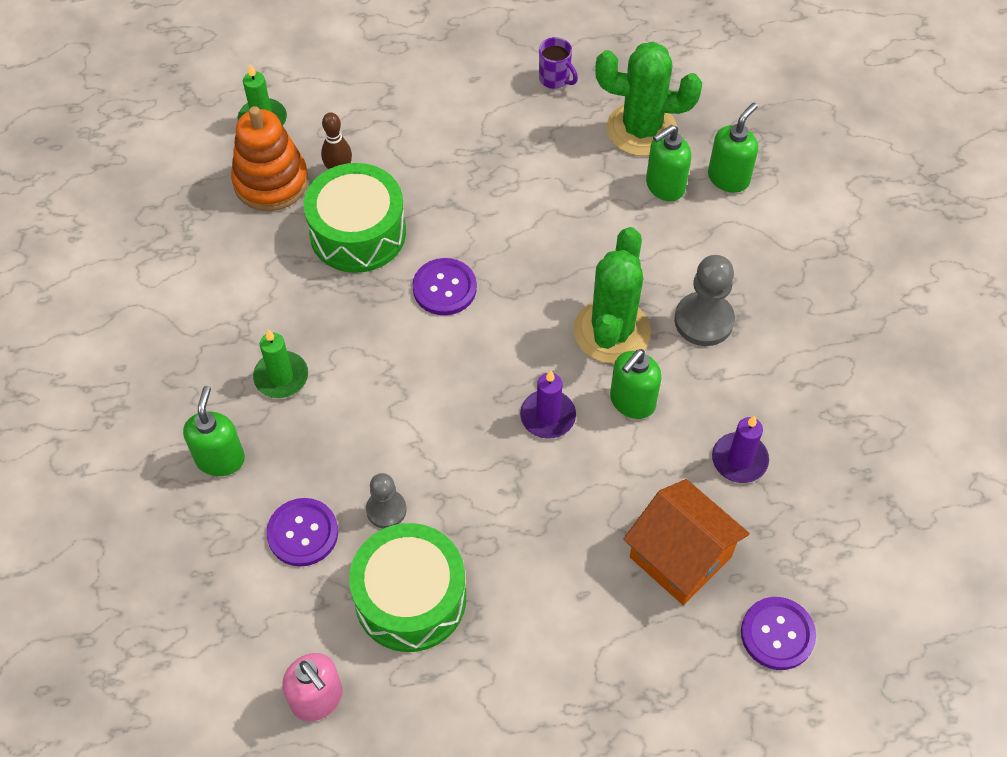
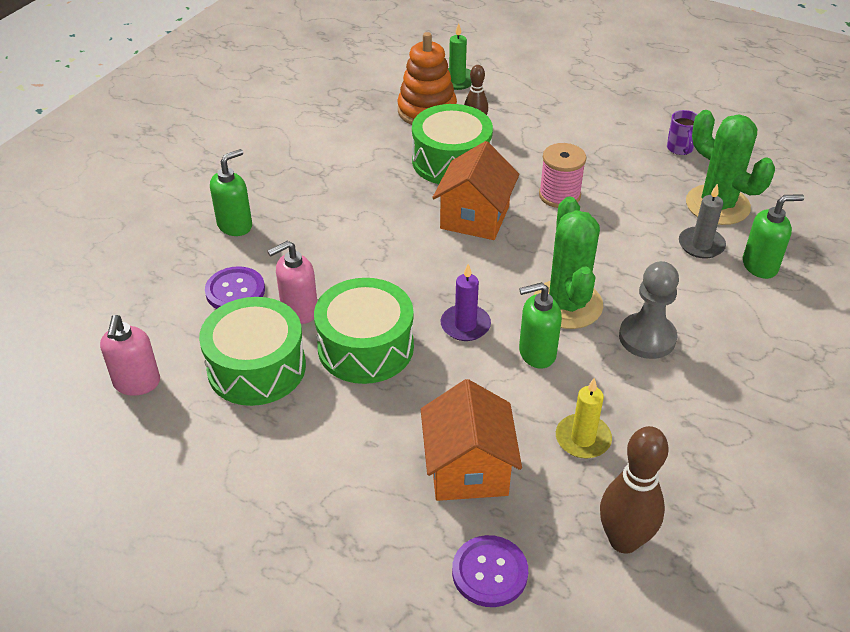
camera: 40 degrees right, 15 degrees down
(281, 377) = (319, 206): green candle -> none
(386, 510) = (299, 311): grey pawn -> pink soap dispenser
(444, 288) = (474, 217): purple button -> orange house
(485, 503) = (365, 347): none -> green drum
(497, 208) = (559, 195): none -> pink spool
(611, 331) = (567, 304): green cactus -> green cactus turned 60 degrees counterclockwise
(664, 186) = (701, 245): green soap dispenser -> grey candle
(739, 460) = (583, 439): purple candle -> yellow candle
(844, 529) = (624, 540): none -> brown bowling pin

